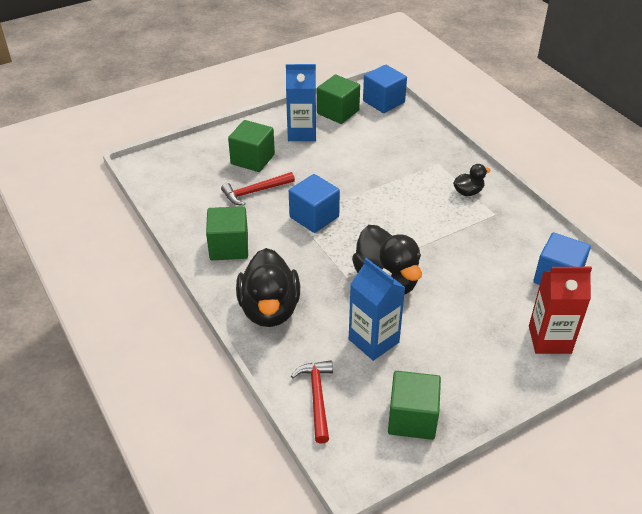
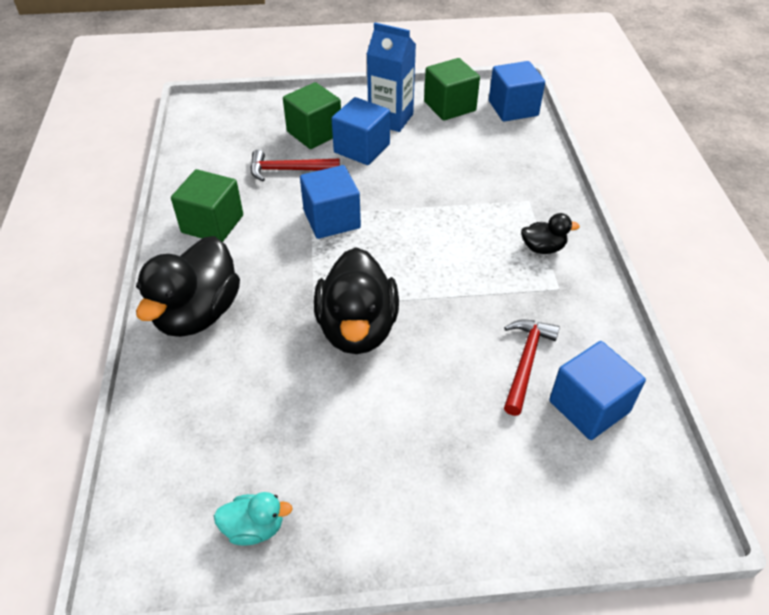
camera: 25 degrees right, 5 degrees up
(297, 161) = (362, 148): none -> blue cube
(317, 398) = (164, 447): red hammer -> red hammer (526, 362)
(373, 341) = (285, 400): blue carton -> none
(412, 418) = (254, 527): green cube -> turquoise duck
(549, 339) = (517, 493): red carton -> none

